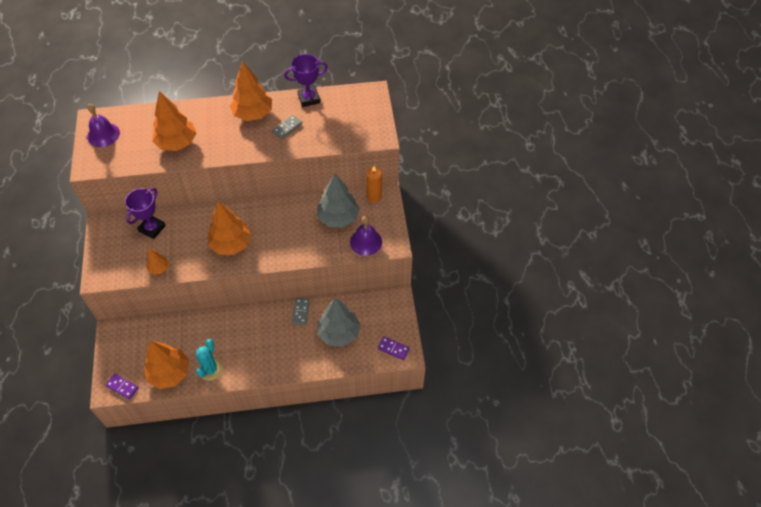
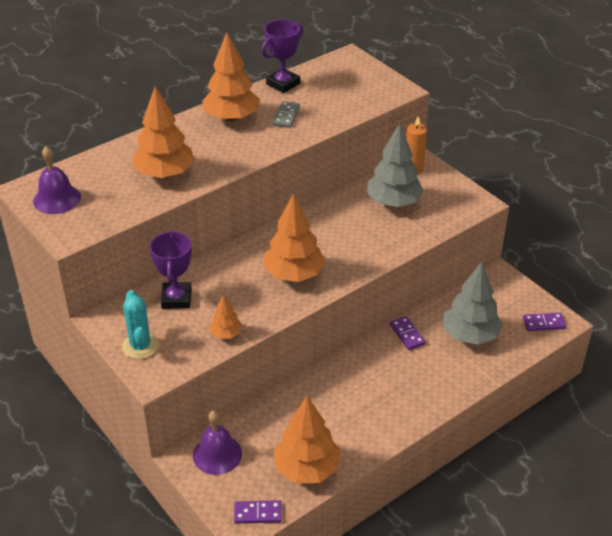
camera: 30 degrees left, 15 degrees down
(210, 369) = (355, 440): turquoise cactus -> turquoise cactus (140, 346)
(301, 312) = (407, 334): grey domino -> purple domino
(366, 242) = (446, 212): purple bell -> purple bell (217, 454)

